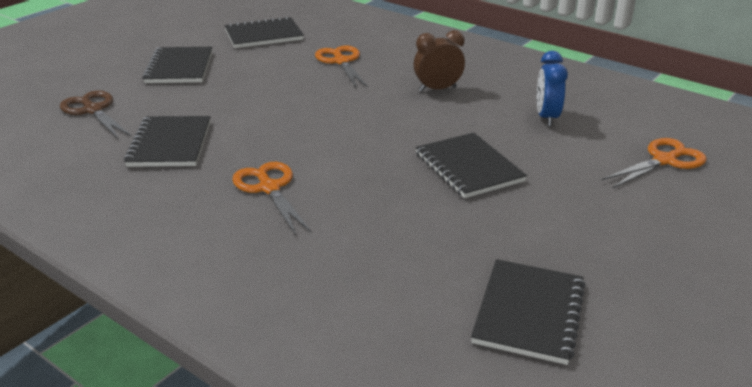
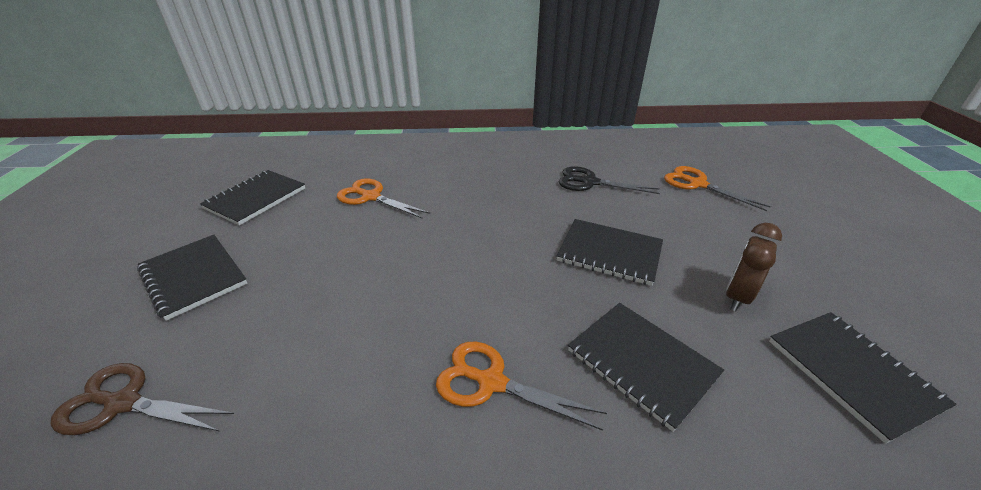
camera: 40 degrees left, 5 degrees up
(170, 144) = (302, 392): black notebook -> black notebook (641, 363)
(437, 89) = (485, 190): brown clock -> brown clock (737, 296)
(546, 117) = (589, 182): blue clock -> black scissors
(664, 160) = (697, 184): orange scissors -> orange scissors turned 60 degrees counterclockwise

